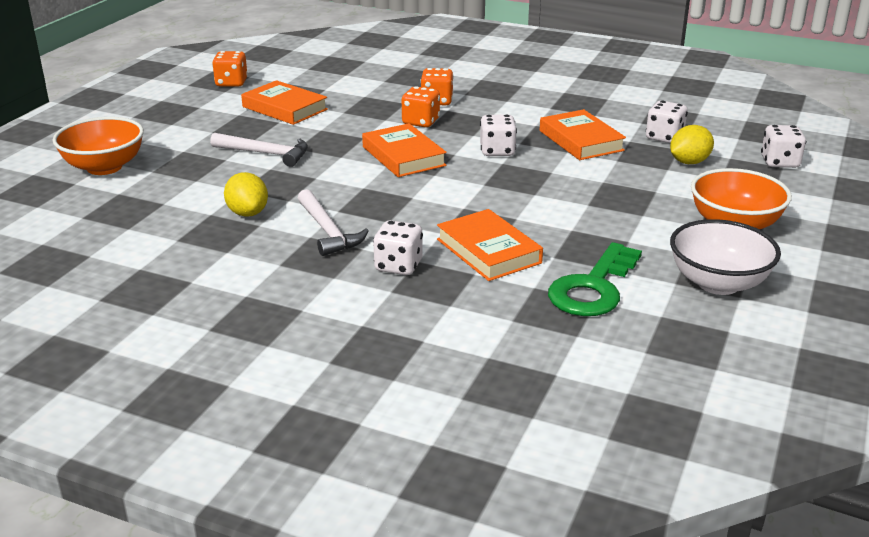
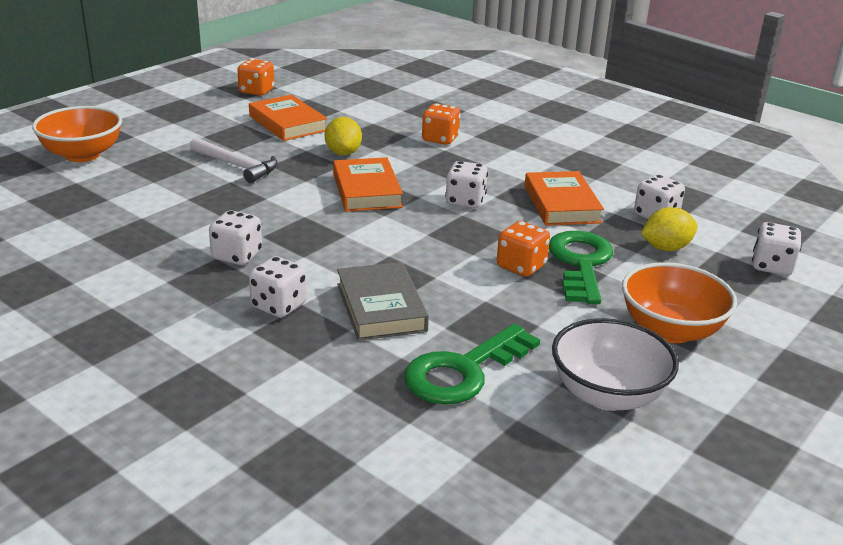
camera: 15 degrees right, 0 degrees up
(248, 213) = (176, 223): yellow lemon -> yellow lemon (343, 153)
(328, 231) = (237, 256): white hammer -> white dice
(420, 122) = (409, 158): orange dice -> orange dice (521, 266)
(488, 251) = (381, 307): orange book -> grey book
(629, 186) = (580, 263): none -> green key

